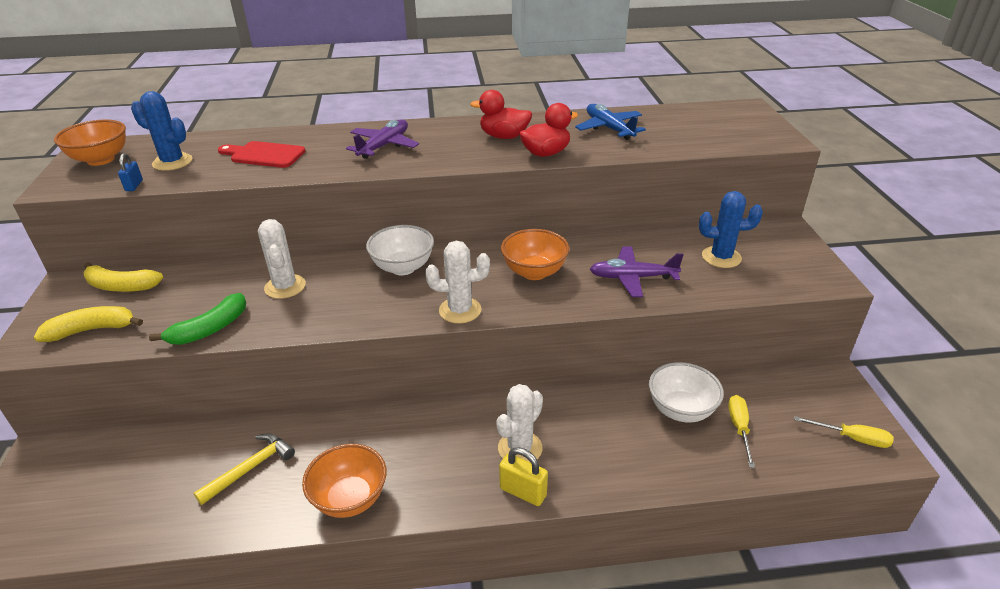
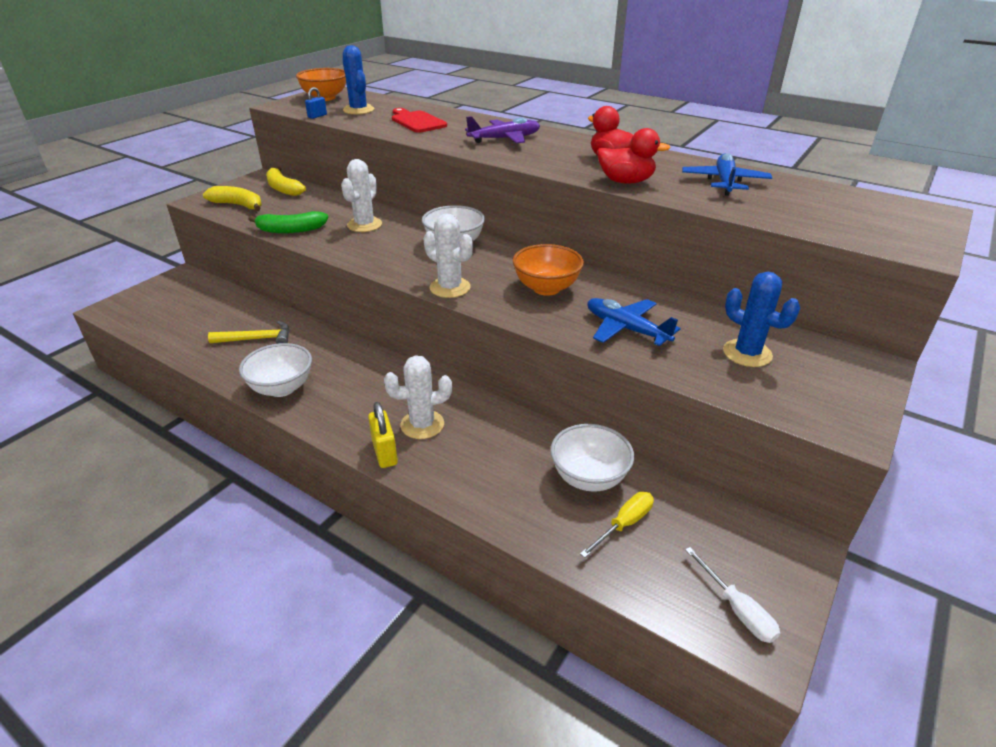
camera: 40 degrees right, 0 degrees up
(350, 499) = (282, 388): orange bowl -> white bowl
(632, 278) = (626, 329): purple plane -> blue plane
(852, 438) = (737, 609): yellow screwdriver -> white screwdriver

